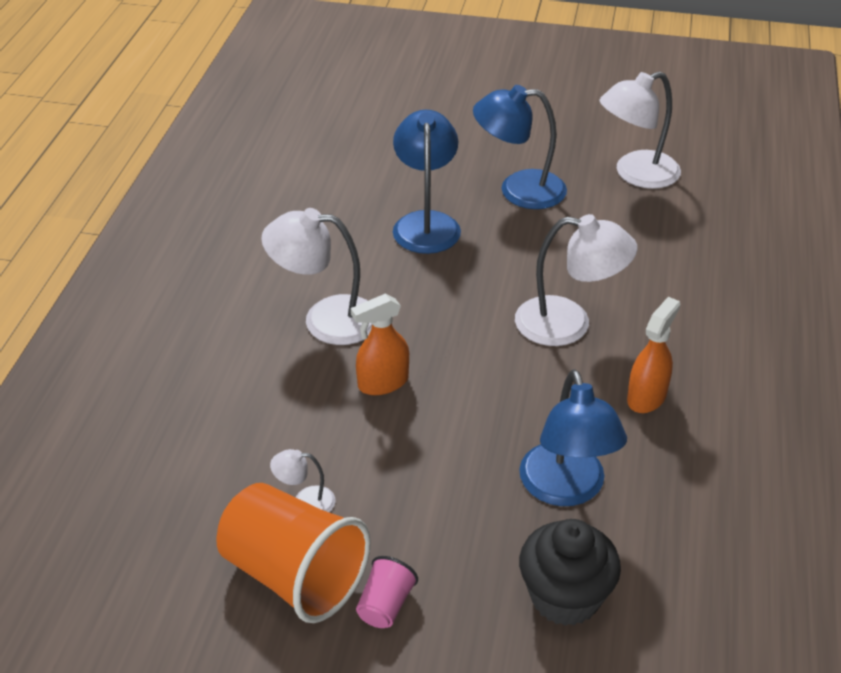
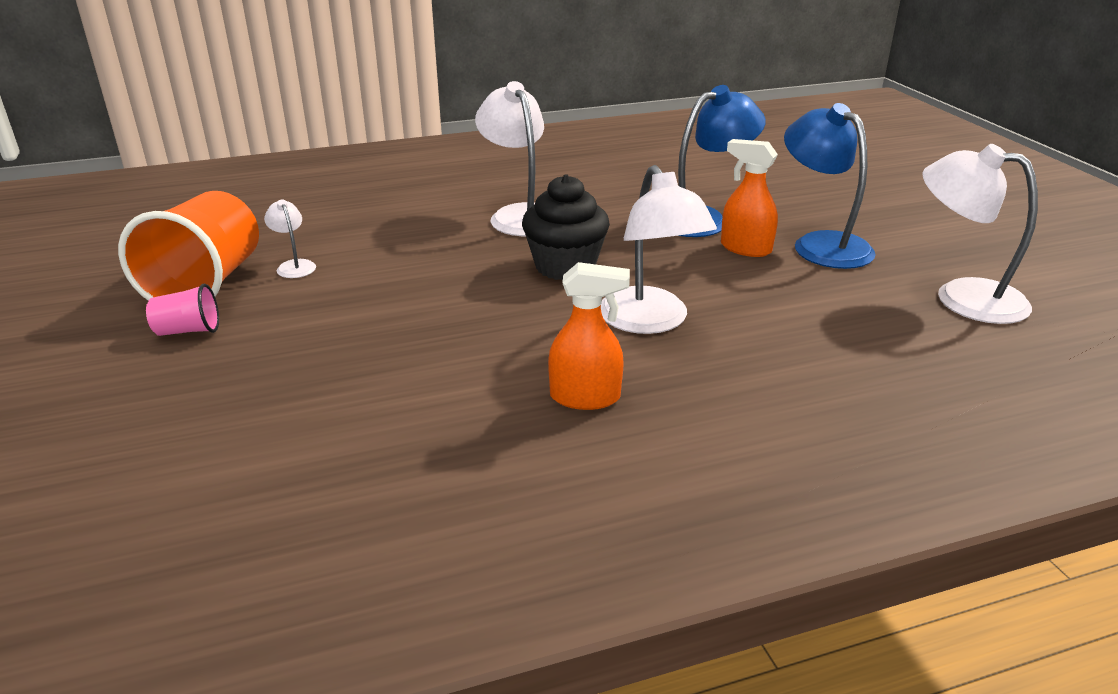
camera: 60 degrees right, 10 degrees down
(382, 383) = (465, 257): orange spray bottle -> orange spray bottle (745, 248)
(565, 597) = (239, 421): black cupcake -> black cupcake (565, 266)
(566, 489) = (396, 383): blue lamp -> none

